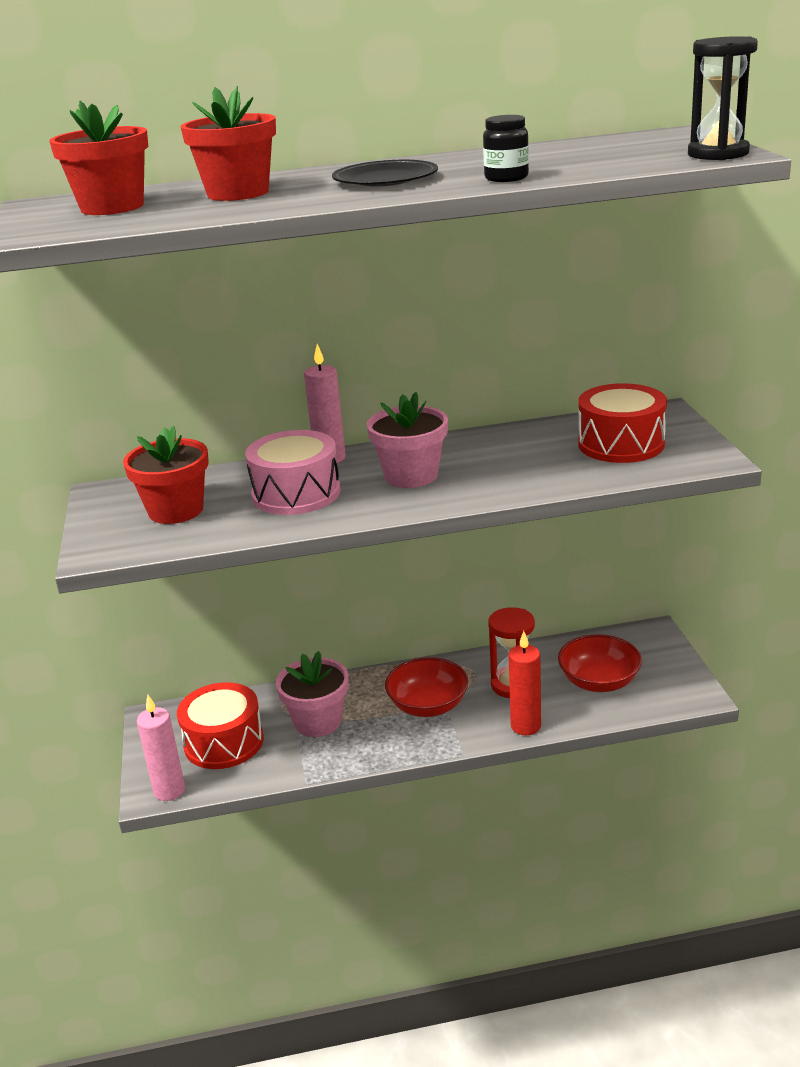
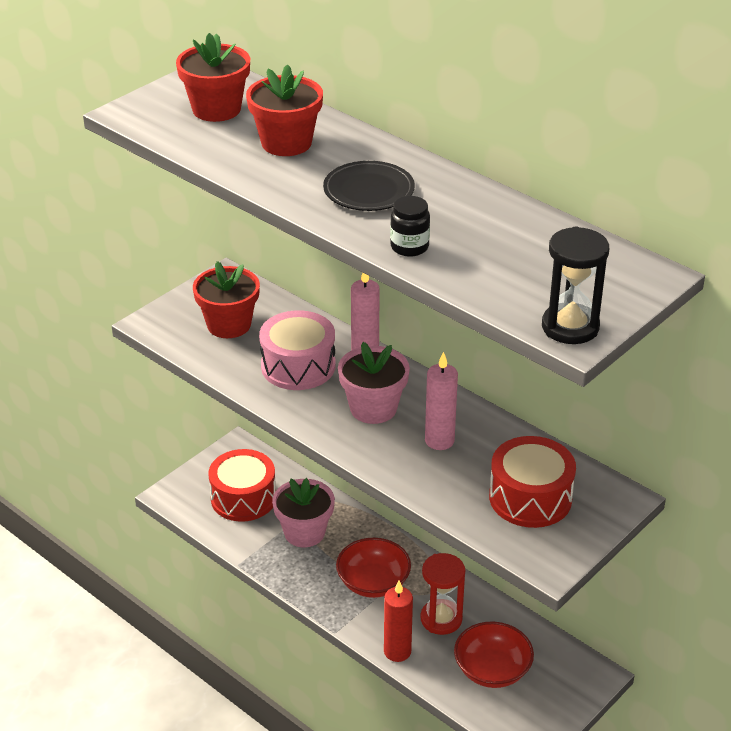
camera: 50 degrees right, 10 degrees up
(169, 790) = (177, 502): pink candle -> pink candle (439, 441)

